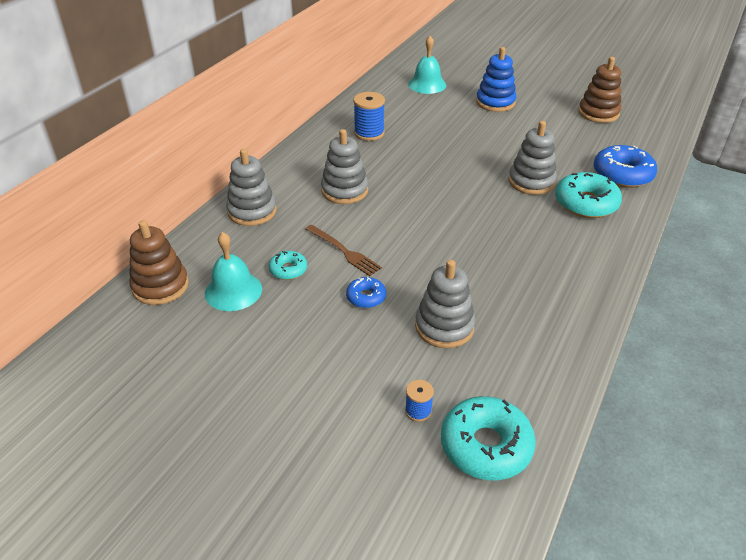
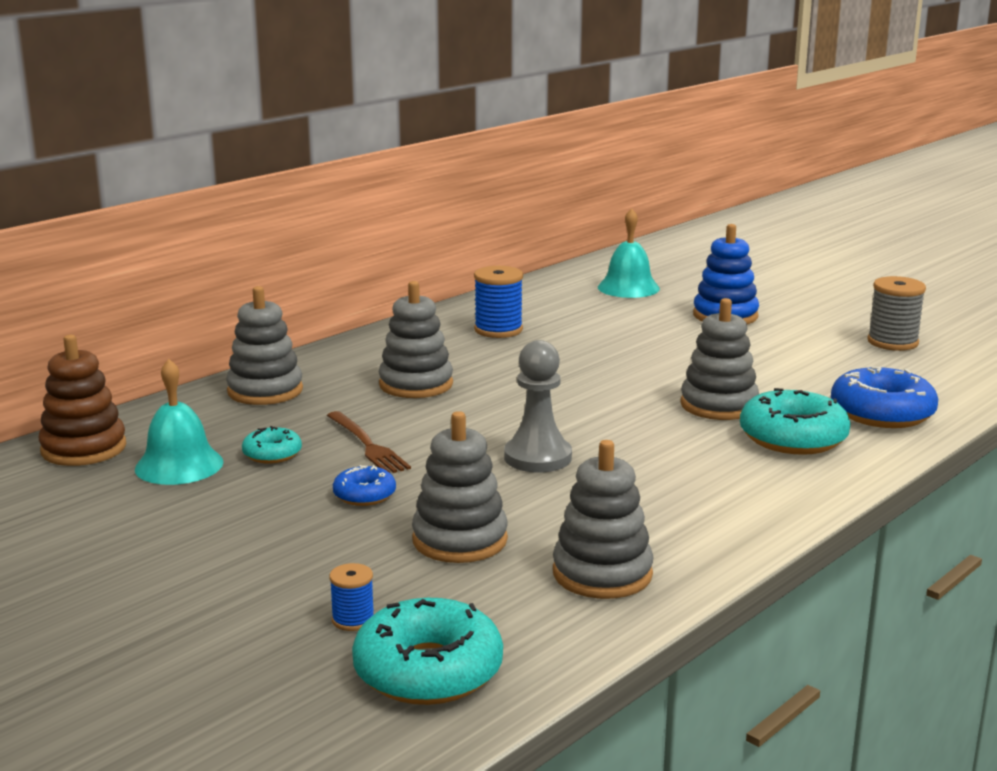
camera: 15 degrees right, 20 degrees down
(452, 245) = (537, 457): none -> grey pawn
(540, 340) = (602, 573): none -> grey stacking toy
(598, 113) = (892, 342): brown stacking toy -> grey spool

